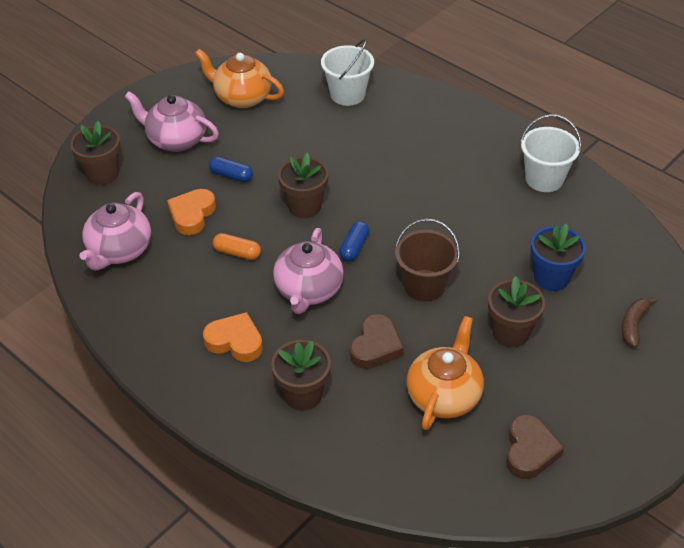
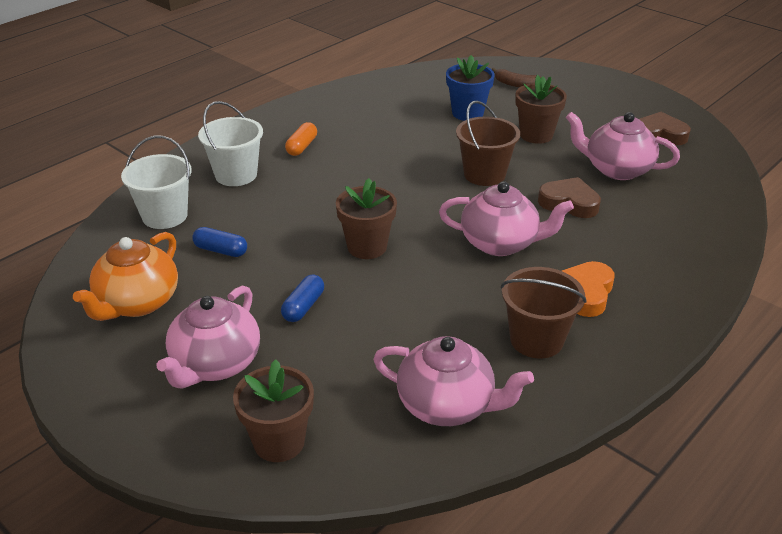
camera: 90 degrees left, 10 degrees down
(180, 304) = (536, 340): none -> brown bucket
(192, 214) = (376, 338): orange heart -> none
(237, 253) = (445, 296): orange capsule -> orange capsule (302, 147)
(303, 394) = (642, 246): brown flower pot -> none
(354, 247) = (433, 214): blue capsule -> blue capsule (221, 250)
(444, 395) = (616, 169): orange teapot -> pink teapot
(544, 179) = (338, 108): white bucket -> white bucket (236, 175)

